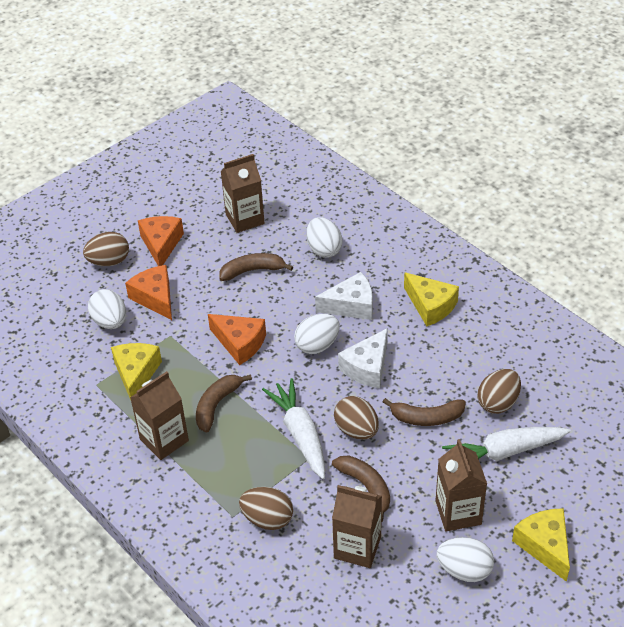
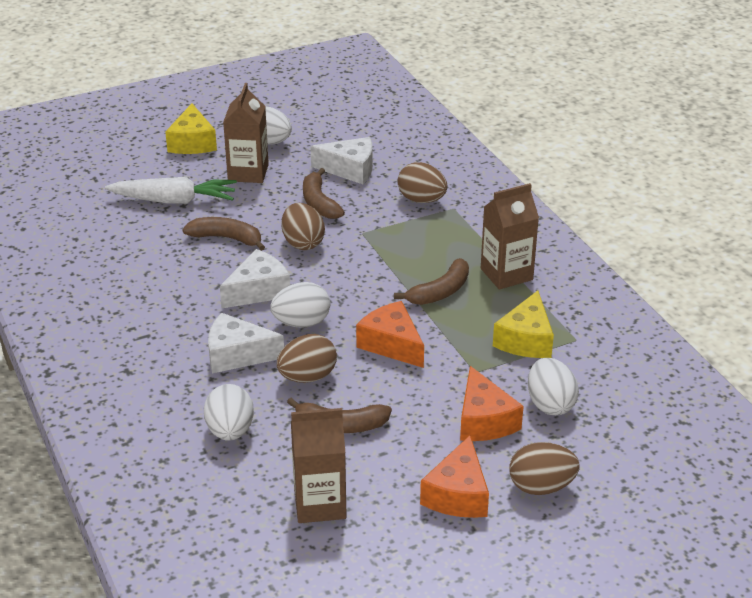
camera: 165 degrees left, 10 degrees down
(300, 434) = (361, 251): white carrot -> none
(357, 547) = (350, 169): brown carton -> white cheese
(430, 306) = (144, 334): yellow cheese -> none
(498, 403) = (147, 235): brown egg -> brown egg (307, 377)

